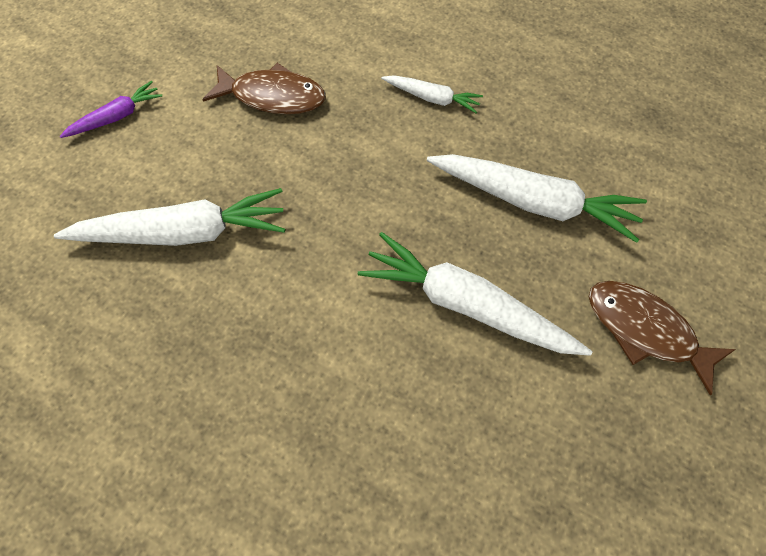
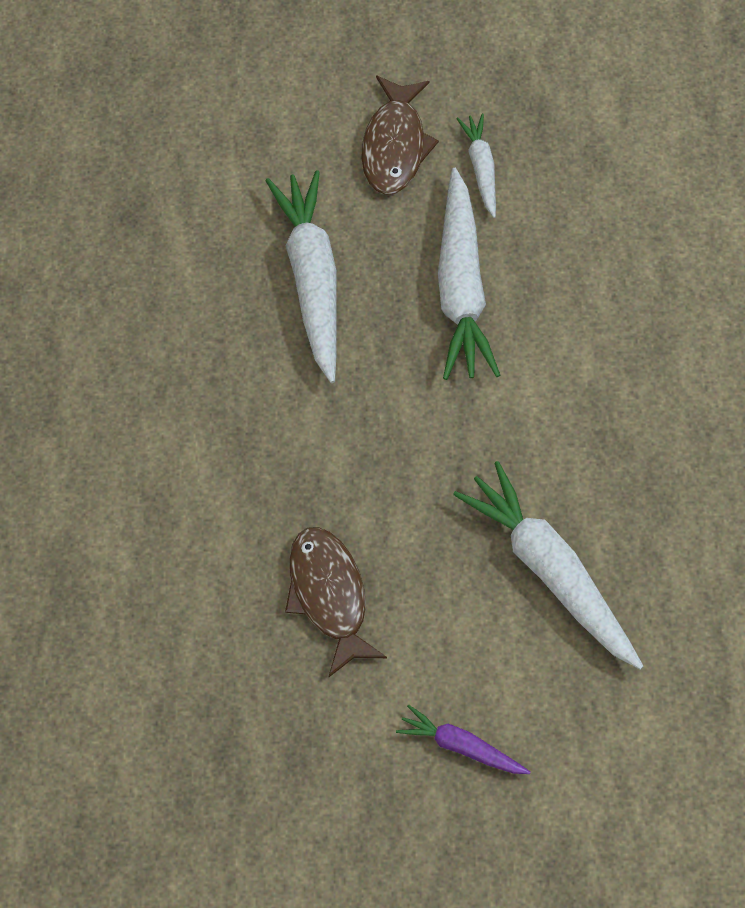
camera: 120 degrees left, 0 degrees up
(432, 98) = (232, 431): white carrot -> white carrot (481, 168)

